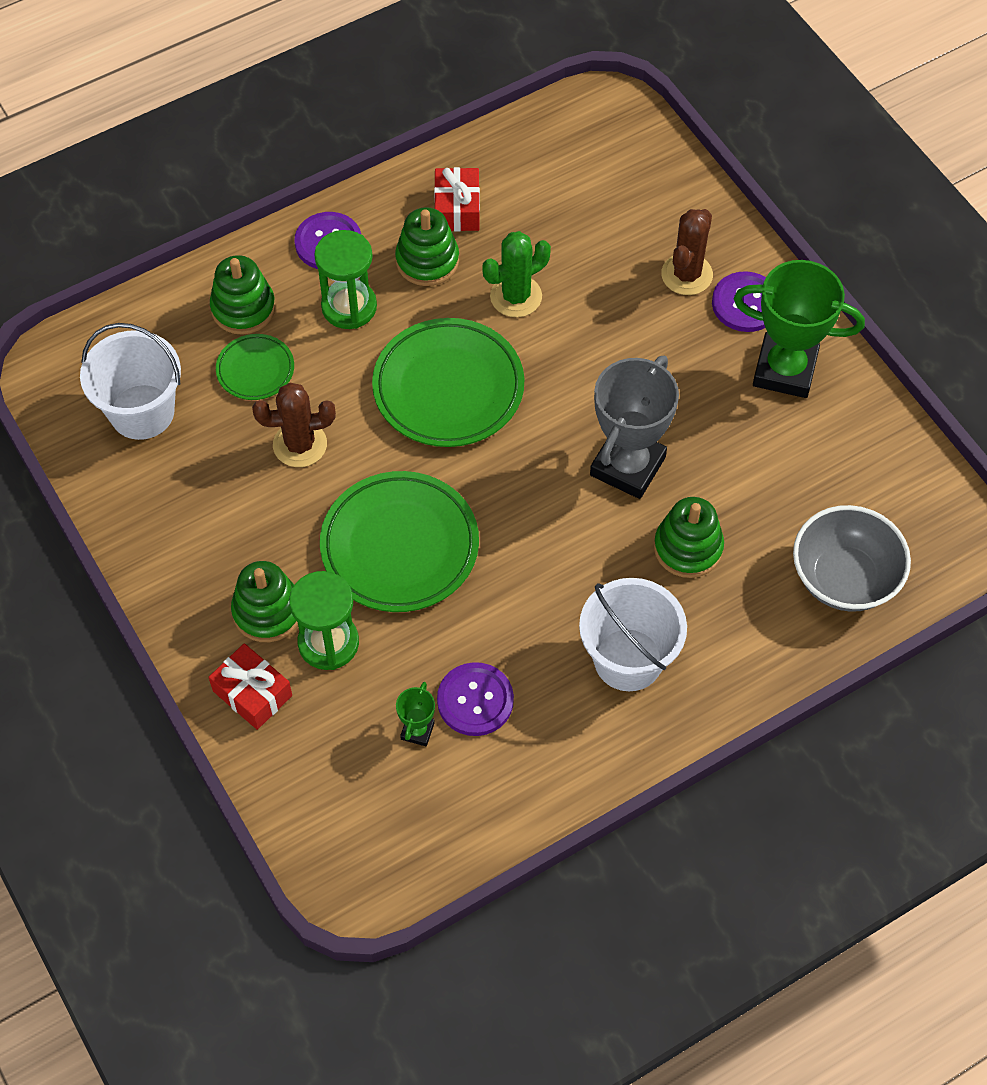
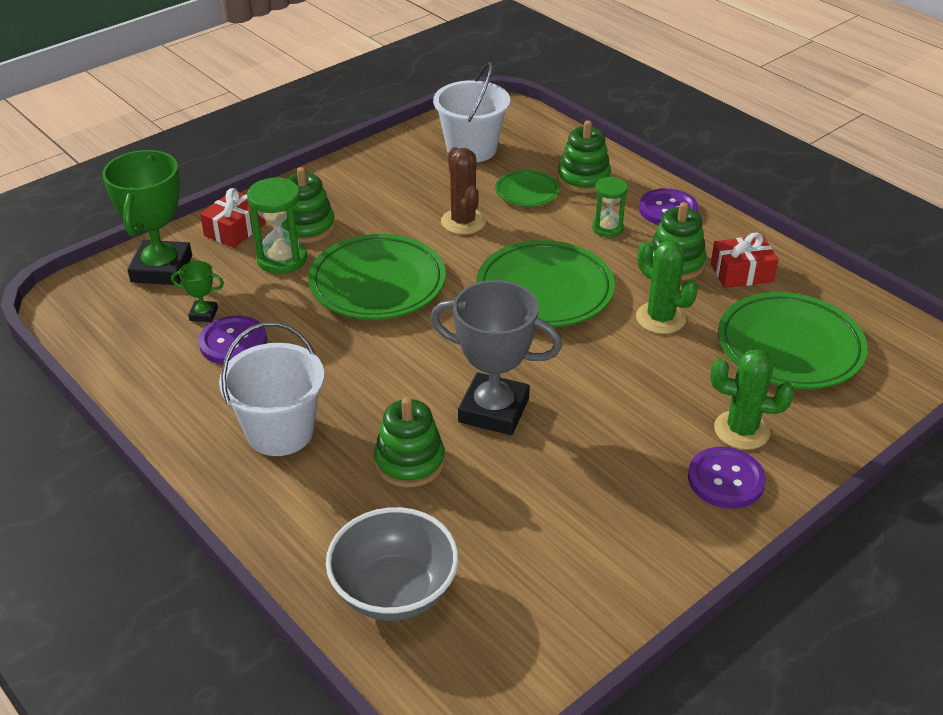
camera: 80 degrees right, 20 degrees down
(349, 307) = (607, 228): green hourglass -> green hourglass, size x0.65
(581, 205) = (789, 347): none -> green plate
(686, 274) = (741, 430): brown cactus -> green cactus
(785, 370) = (651, 519): green trophy -> green trophy (162, 269)

